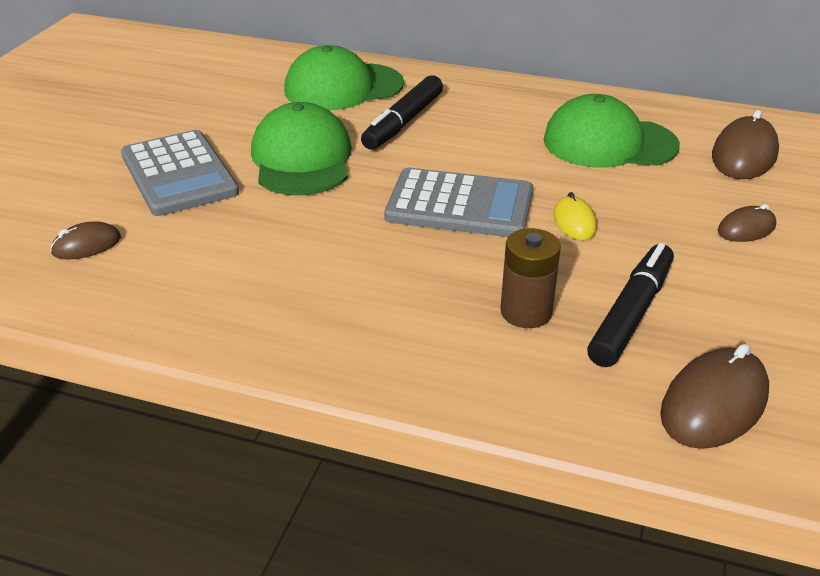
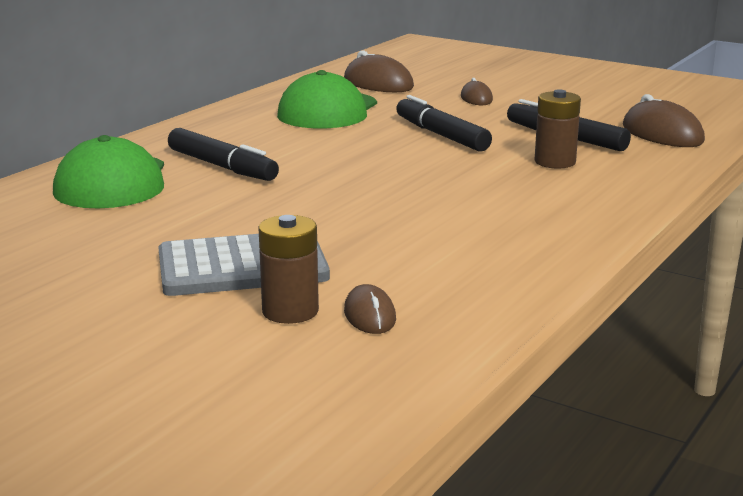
camera: 75 degrees left, 15 degrees down
(95, 209) = (290, 311): none -> brown battery
(302, 159) = (259, 210): green cap -> none
(459, 205) = (393, 163): grey calculator -> none
(574, 222) = (441, 135): yellow mouse -> black marker

